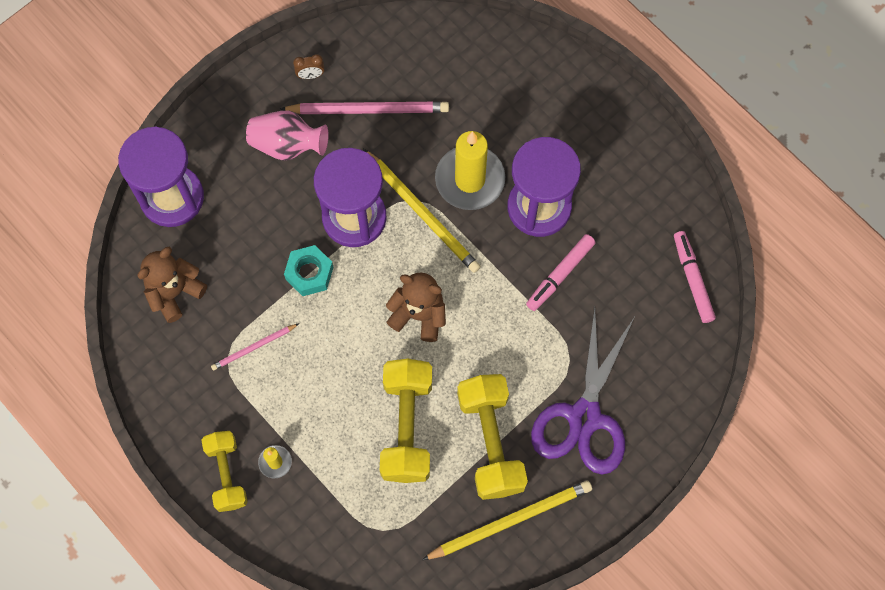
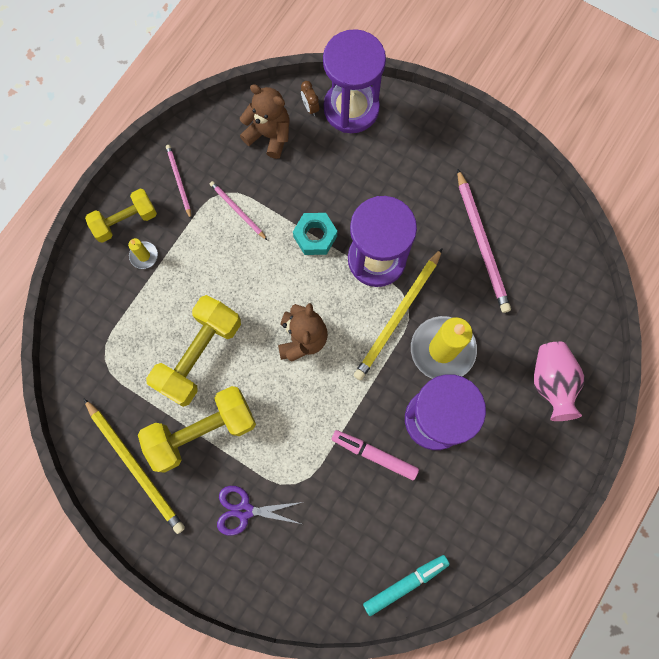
camera: 75 degrees right, 5 degrees up
(197, 404) = (179, 181): none -> pink pencil
(287, 145) = (427, 185): pink vase -> pink vase (551, 382)
(310, 75) = (498, 185): brown clock -> brown clock (310, 107)
(407, 426) = (199, 355): yellow dumbbell -> yellow dumbbell turned 45 degrees counterclockwise
(584, 417) = (244, 510): purple scissors -> purple scissors, size x0.55
(692, 279) = (405, 584): pink marker -> turquoise marker

